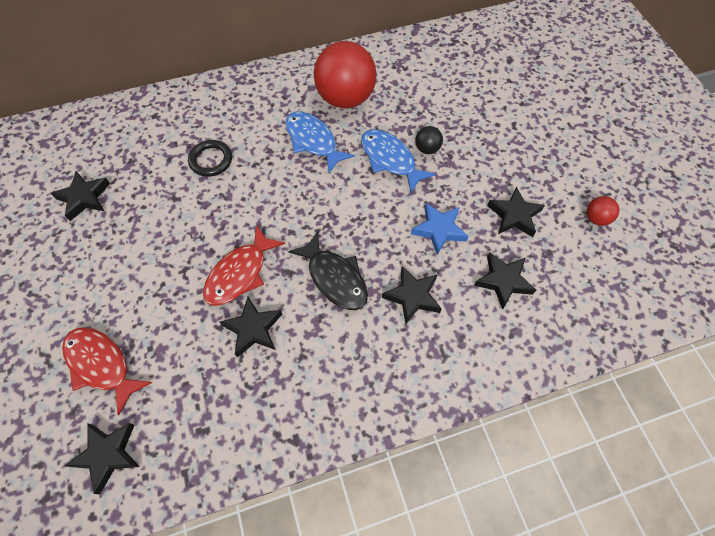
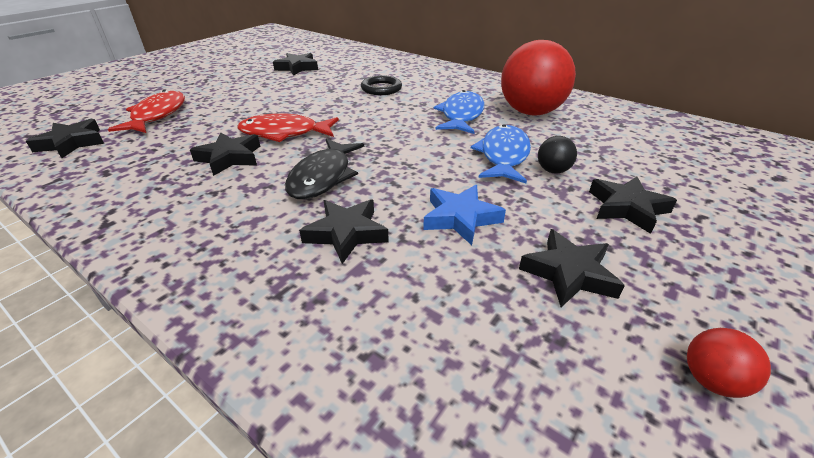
camera: 55 degrees right, 25 degrees down
(503, 281) = (449, 306): black star -> black star (627, 208)

